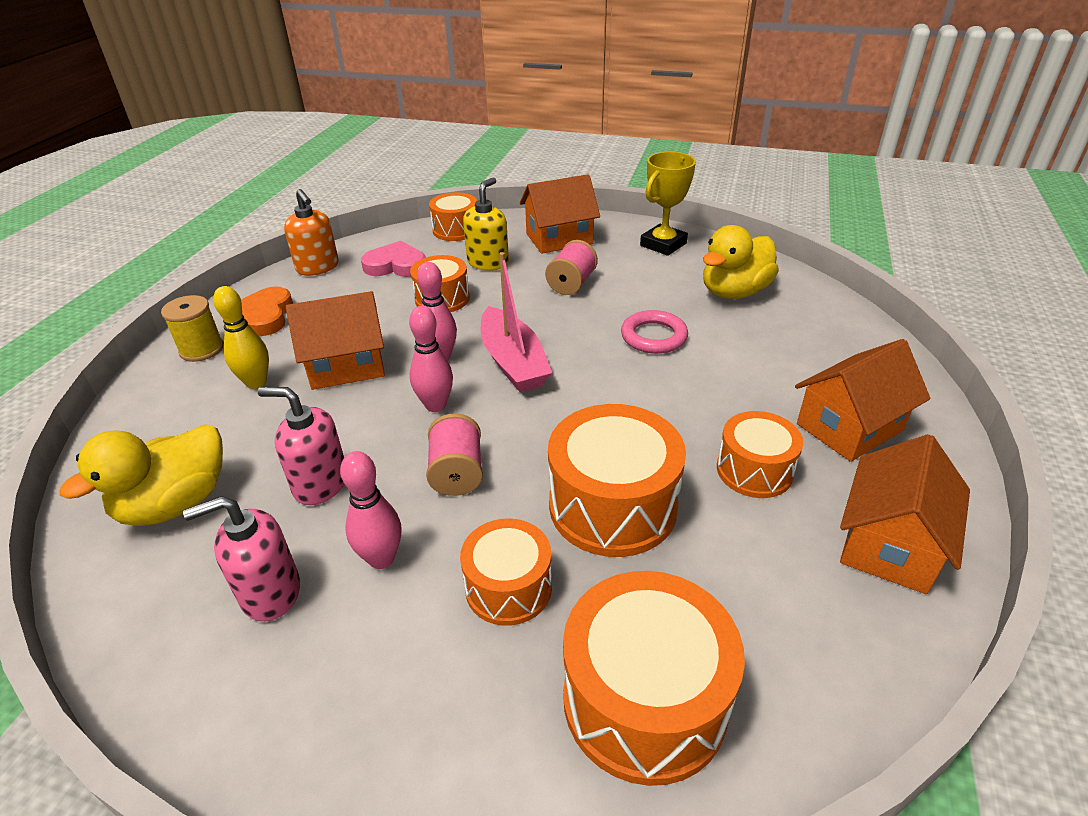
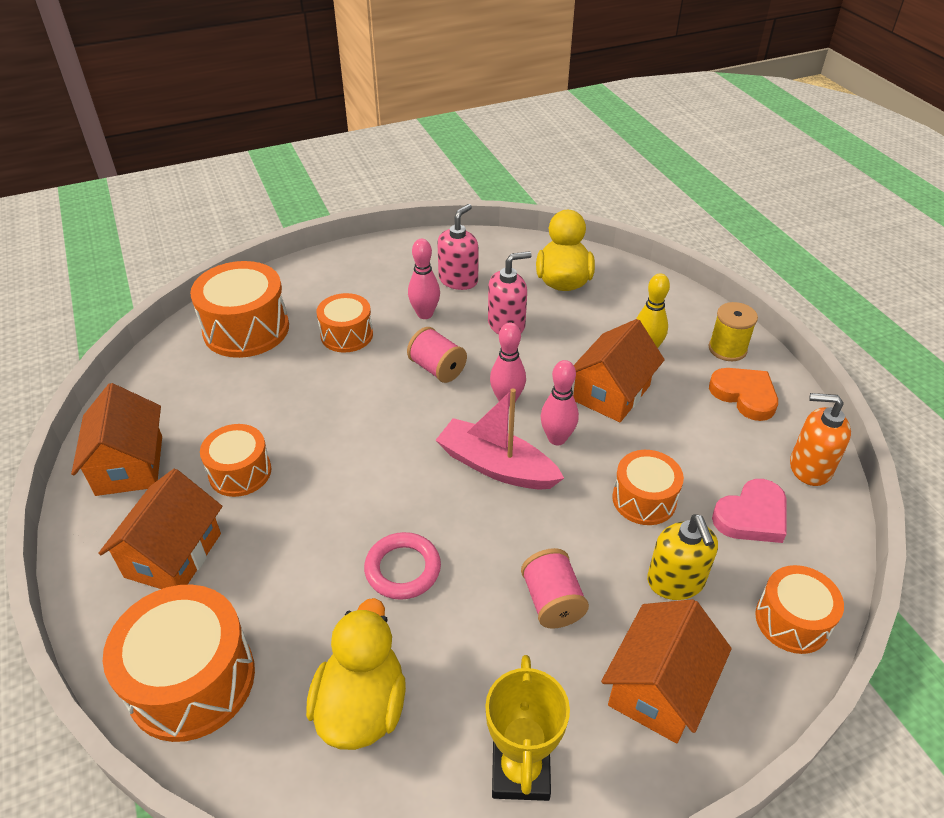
camera: 140 degrees right, 5 degrees up
(612, 505) = (323, 399): orange drum -> orange drum (192, 680)

